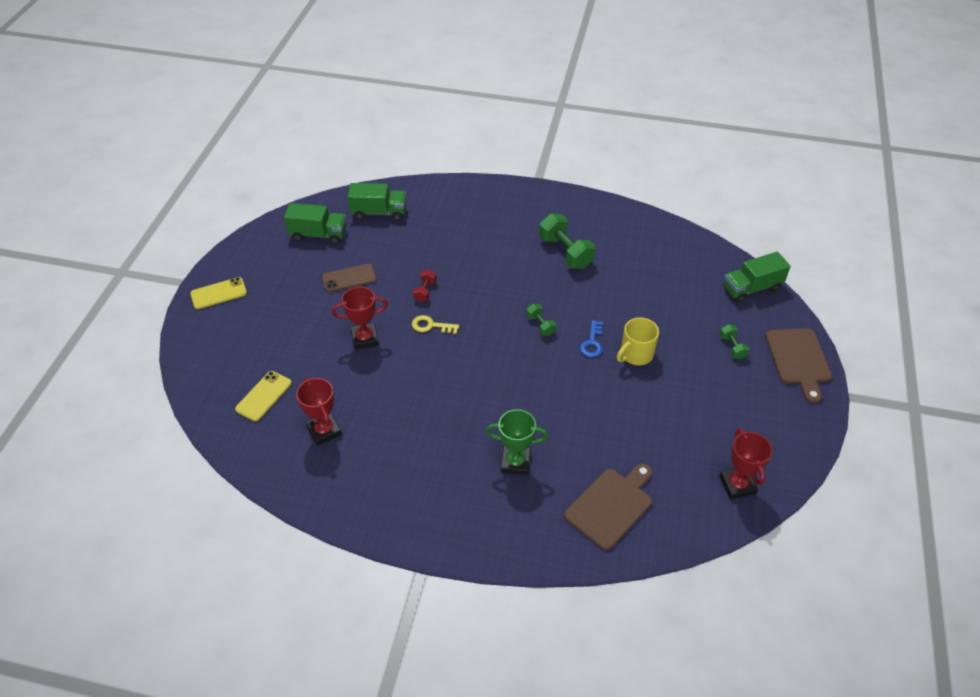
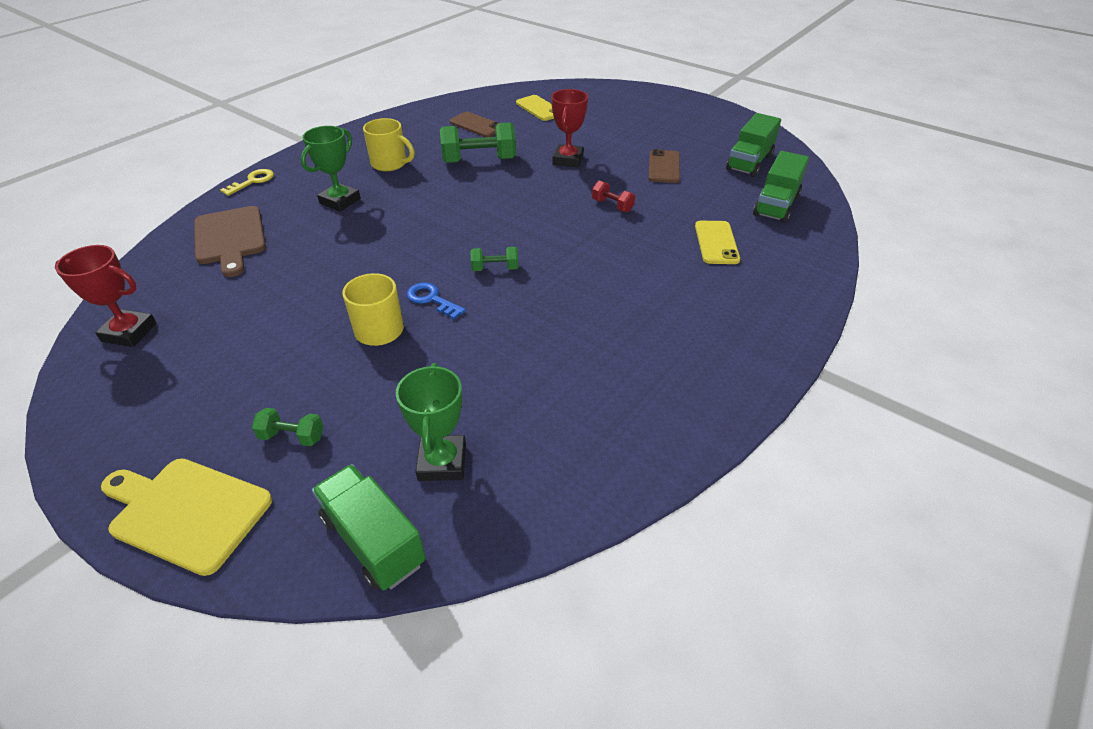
camera: 115 degrees right, 5 degrees down
(218, 293) = (682, 106): yellow phone -> yellow phone (716, 243)
(324, 431) = (476, 125): red trophy -> brown phone
(431, 326) = (555, 197): yellow key -> yellow key (252, 181)
(435, 461) = (390, 164): none -> yellow mug
(565, 252) = (615, 335): green dumbbell -> green dumbbell (479, 160)
(698, 284) = (442, 462): none -> green trophy
(751, 288) = (373, 540): green truck -> green truck turned 45 degrees counterclockwise
(798, 360) = (187, 512): brown cutting board -> yellow cutting board

